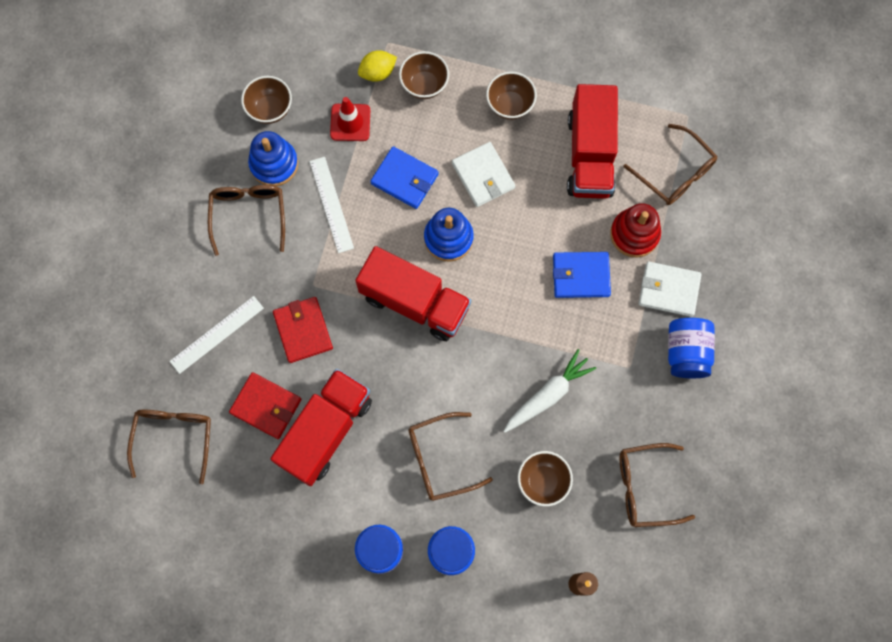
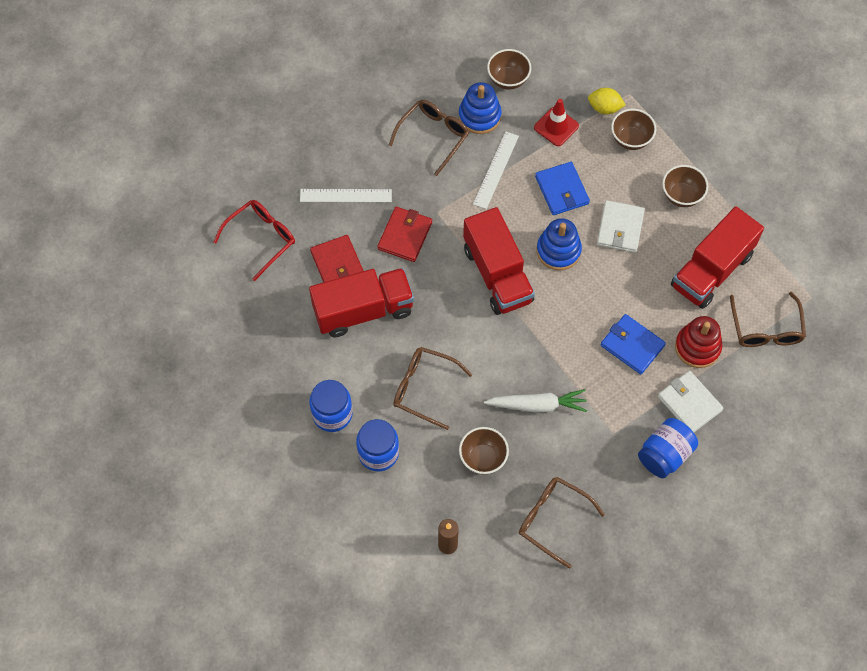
camera: 40 degrees right, 10 degrees down
(174, 438) = (261, 238): brown glasses -> red glasses

